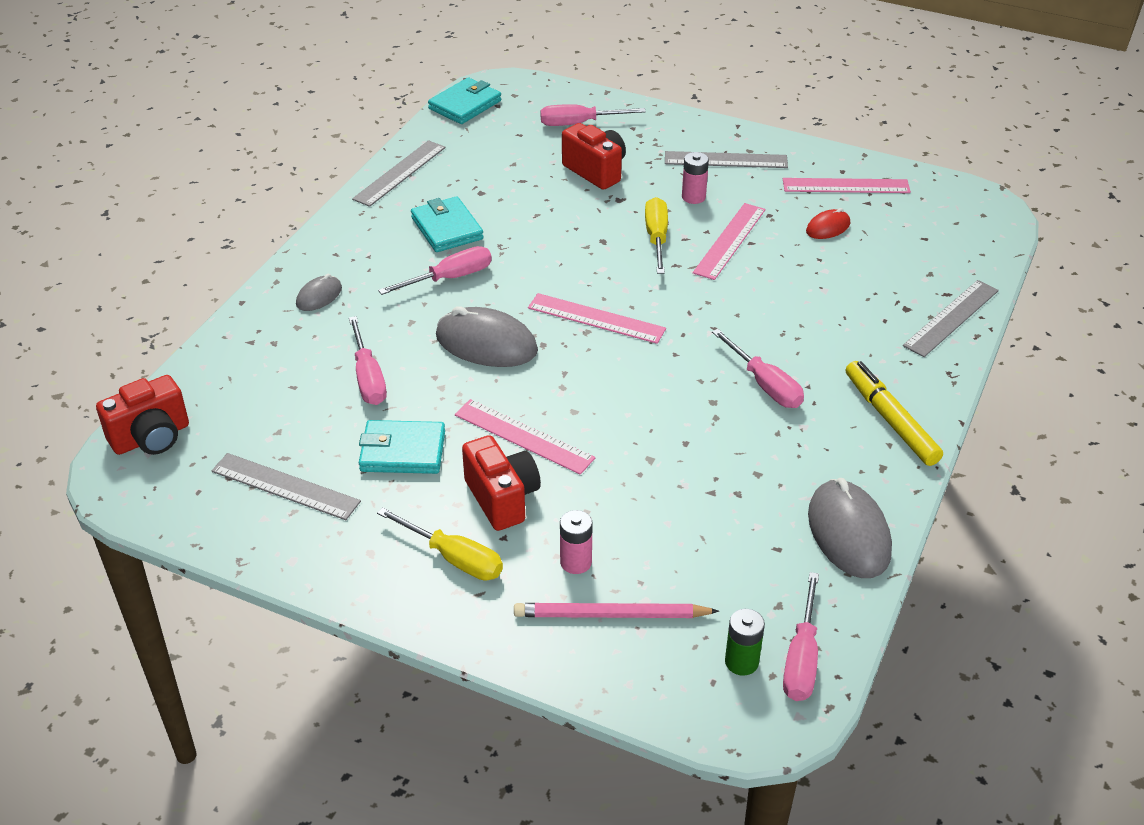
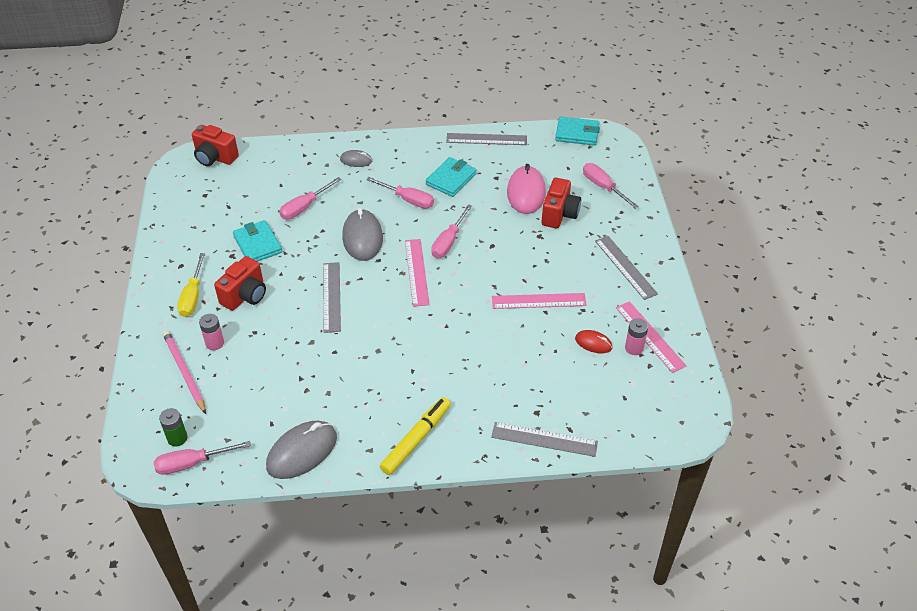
camera: 60 degrees right, 5 degrees up
(285, 486) = (208, 216): grey ruler -> grey ruler (331, 296)
(523, 436) = (297, 284): pink ruler -> none
(533, 180) = (526, 193): none -> pink mouse
(656, 238) = (514, 267): yellow screwdriver -> none
(693, 197) = (571, 267): pink battery -> pink battery (634, 348)
(765, 385) = (409, 368): pink screwdriver -> pink screwdriver (448, 242)

